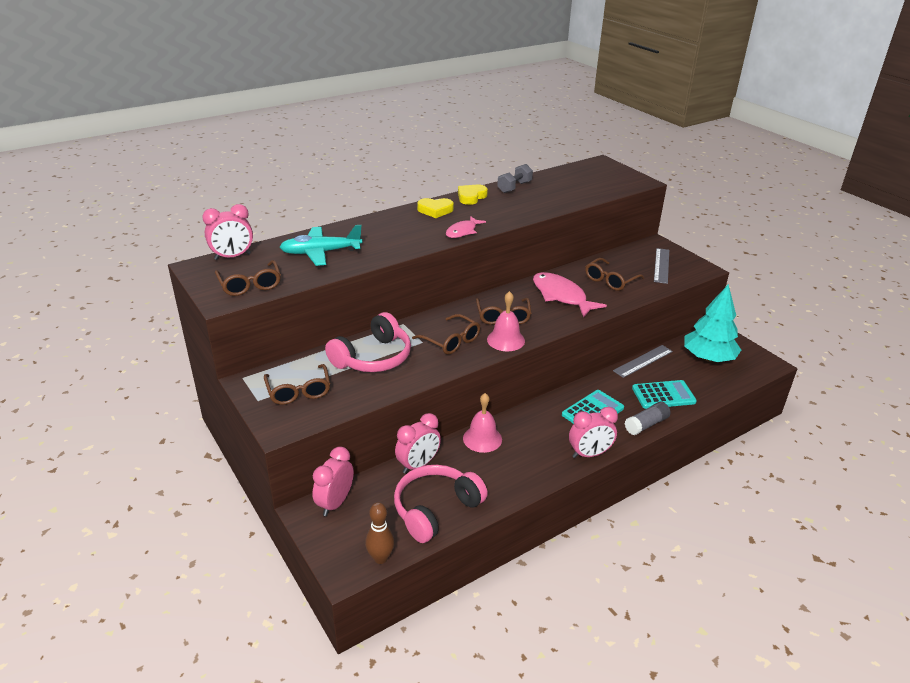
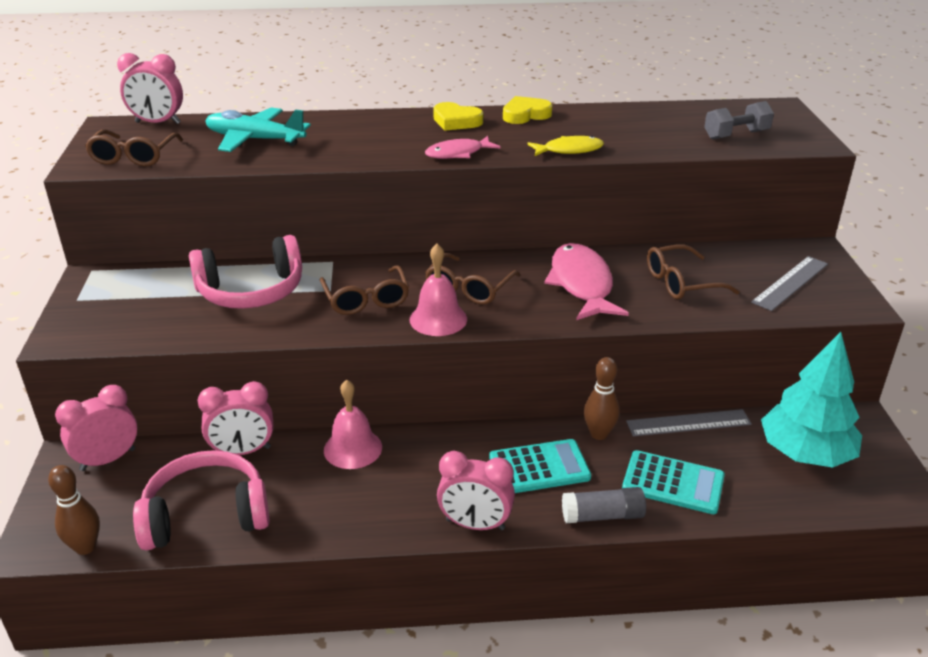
camera: 30 degrees right, 0 degrees up
(299, 391) = (128, 304): brown glasses -> none
(514, 187) = (602, 114): grey dumbbell -> grey dumbbell (736, 135)
(523, 214) = (569, 150): none -> yellow fish
(605, 382) = (599, 434): none -> brown bowling pin

